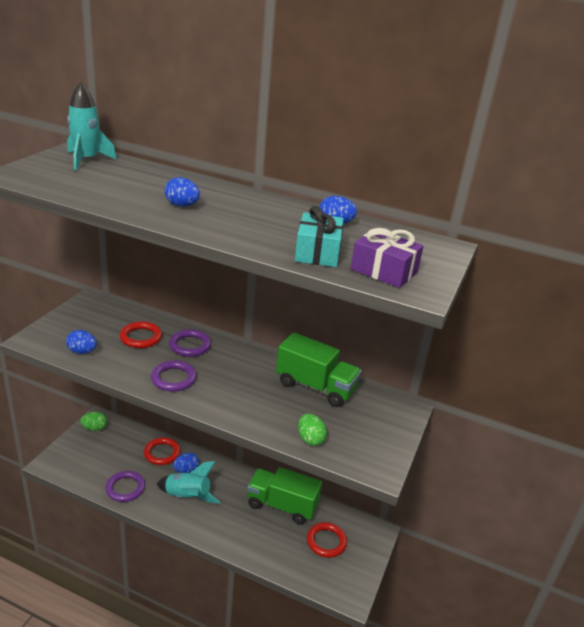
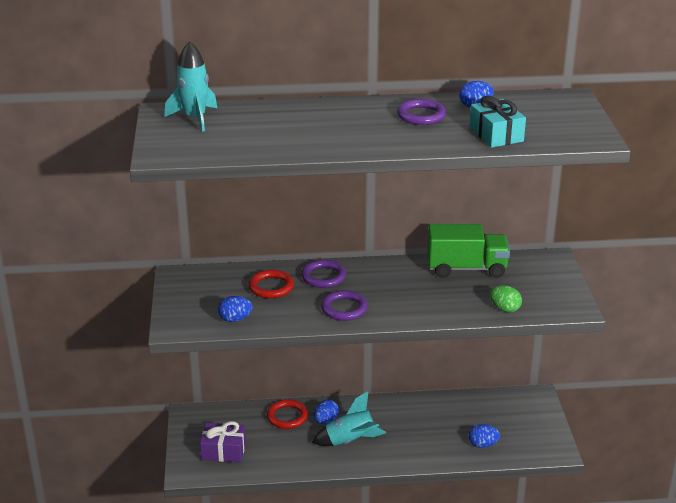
camera: 25 degrees left, 0 degrees up
(94, 428) = (195, 424): green egg -> none
(125, 488) = (285, 460): purple ring -> purple ring (421, 115)
(182, 205) = (343, 132): blue egg -> blue egg (483, 444)
(282, 505) = (441, 411): green truck -> none
(326, 541) = (503, 422): red ring -> none
(384, 271) = (557, 132): purple gift -> purple gift (223, 451)

